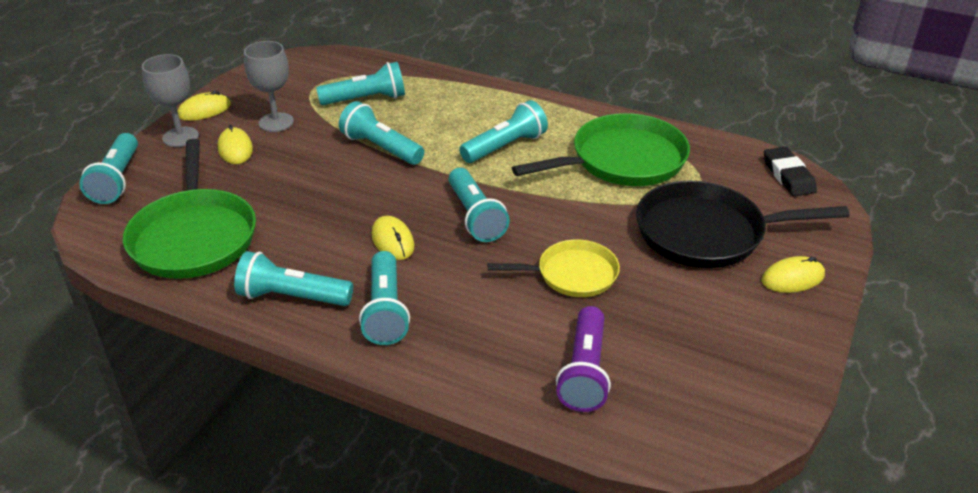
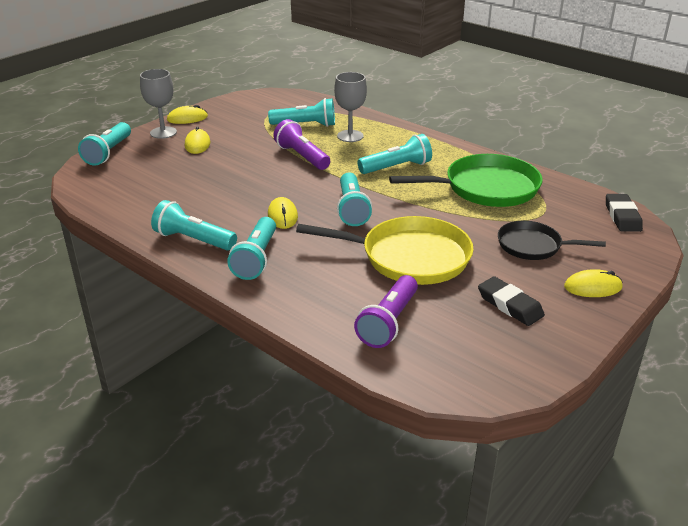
camera: 15 degrees right, 5 degrees down
(194, 237) = (143, 193): green pan -> none
(276, 122) = (233, 131): grey goblet -> grey goblet (350, 136)
(381, 148) = (302, 156): turquoise flashlight -> purple flashlight
(572, 274) = (410, 257): yellow pan -> yellow pan, size x1.66
(706, 233) = (532, 246): black pan -> black pan, size x0.60
(712, 320) = (509, 305): none -> black eraser

